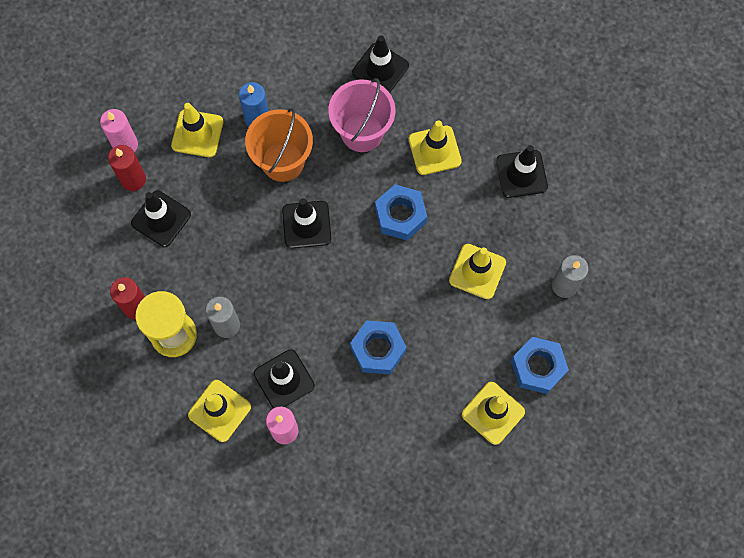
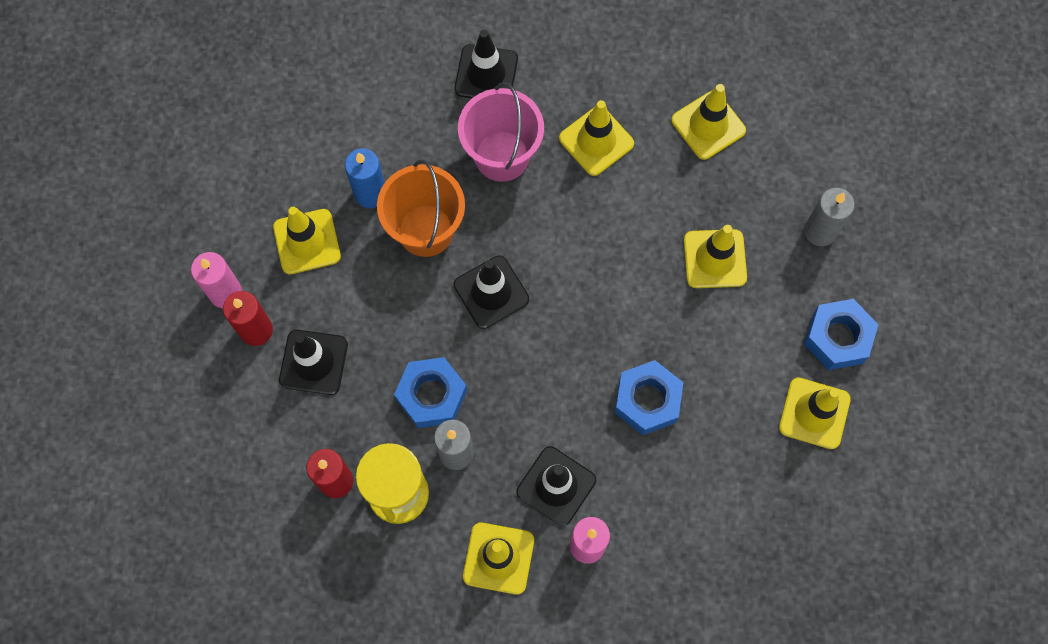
camera: 25 degrees left, 0 degrees up
(400, 215) = (595, 233): blue nut -> blue nut (432, 395)
(521, 174) = (708, 125): black traffic cone -> yellow traffic cone

